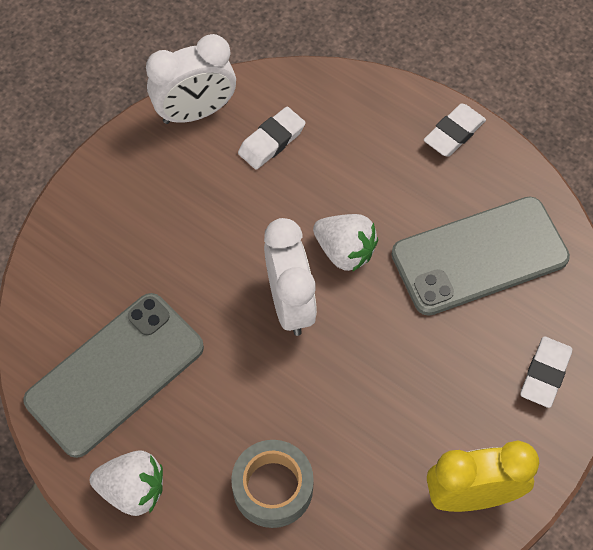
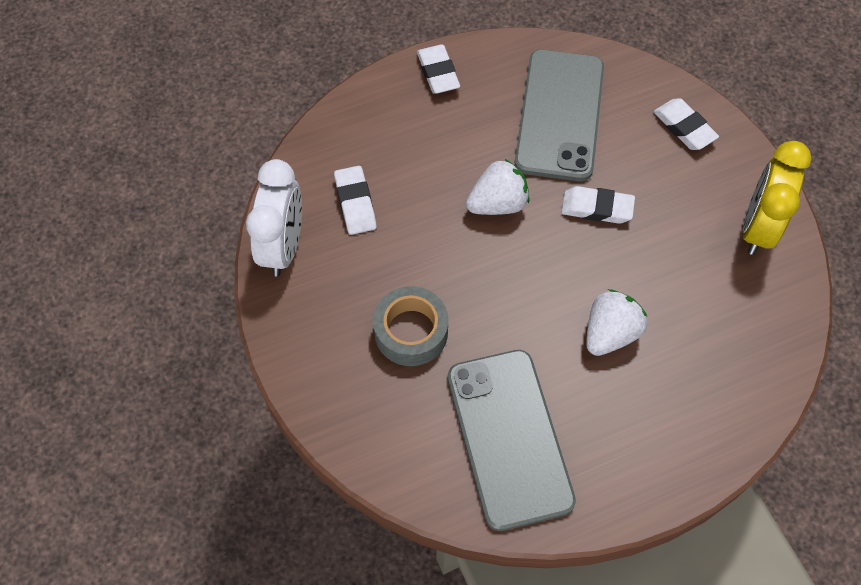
camera: 60 degrees left, 0 degrees up
(133, 490) = (628, 475): white strawberry -> white strawberry (610, 333)
(273, 487) = (682, 363): grey tape -> grey tape (411, 332)
(290, 303) = (522, 267): white clock -> none
(395, 337) = (597, 208): none -> white eraser

